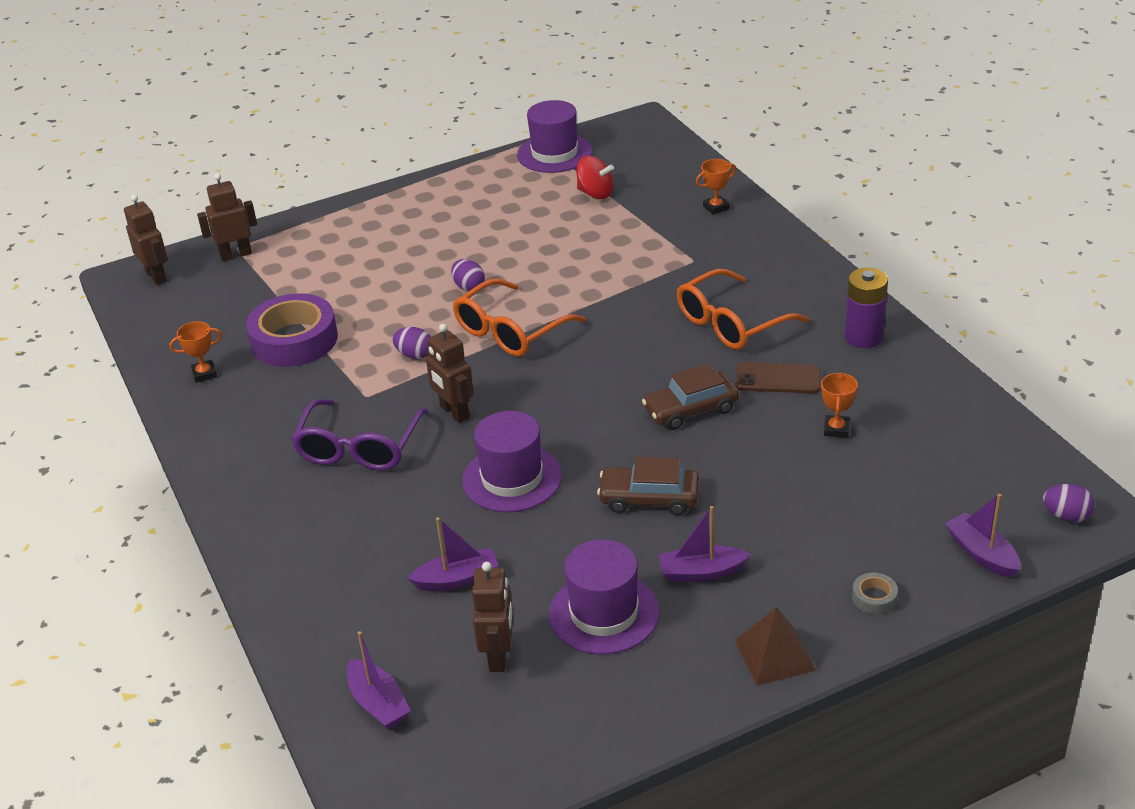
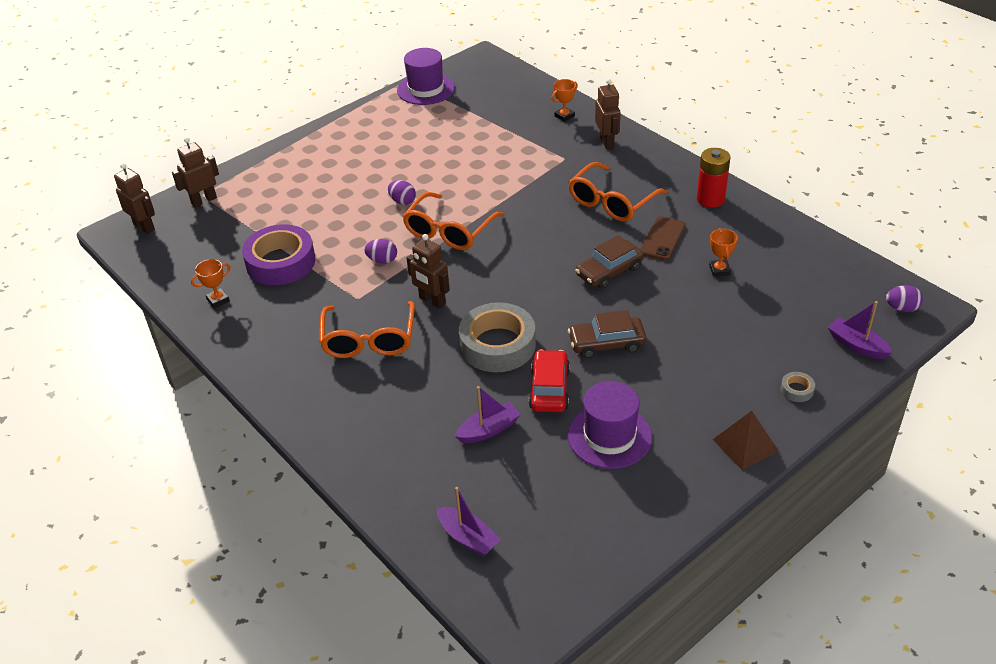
camera: 15 degrees left, 5 degrees up
(359, 448) = (369, 340): purple glasses -> orange glasses
(499, 656) = (545, 483): brown robot -> brown robot (607, 142)
(512, 478) = (498, 345): purple hat -> grey tape
(553, 542) = (549, 389): none -> red car
(595, 193) = (470, 116): red spinning top -> none
(701, 572) = (667, 392): purple boat -> none
(778, 379) = (662, 239): brown phone -> brown phone turned 60 degrees counterclockwise
(863, 337) = (710, 199): purple battery -> red battery

